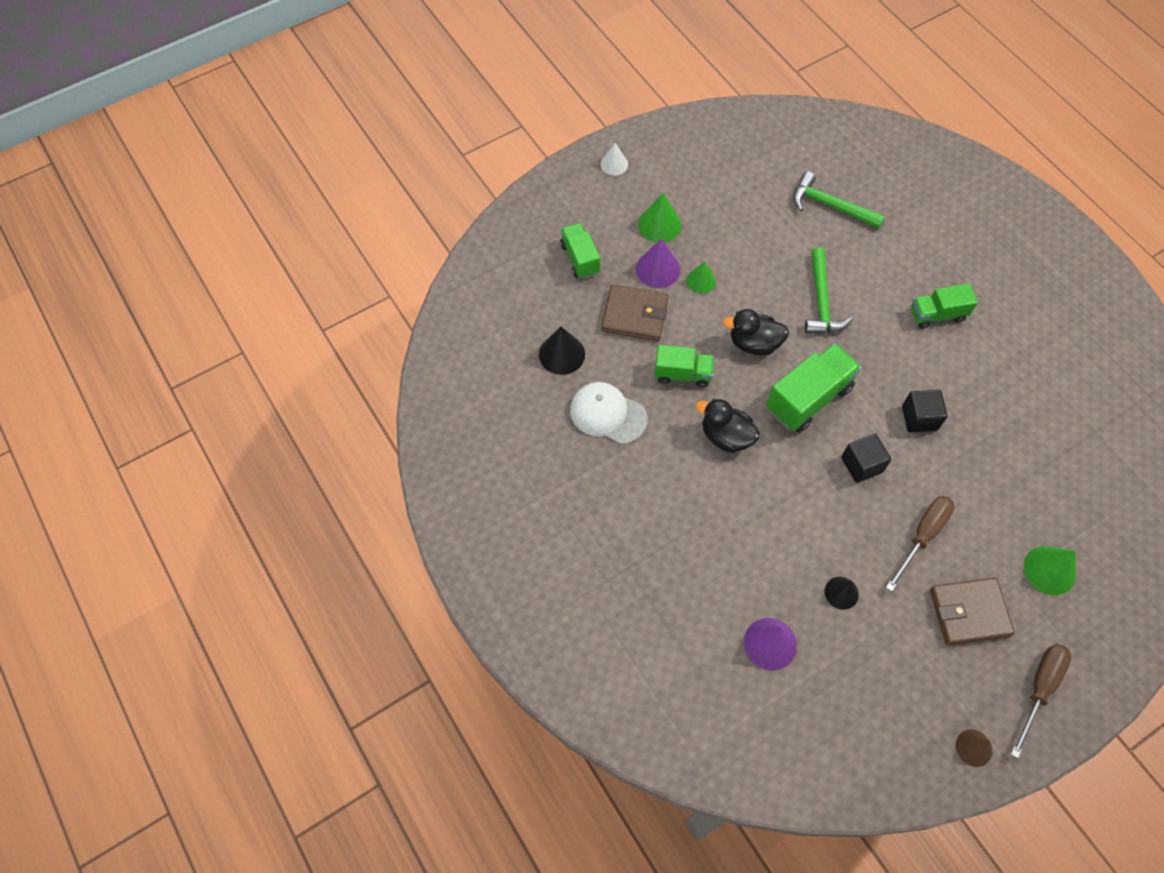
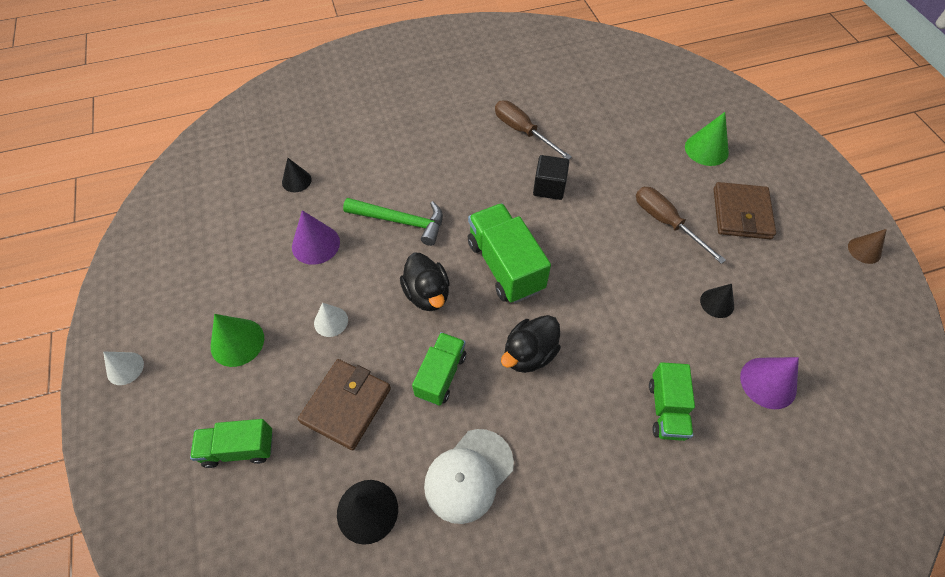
camera: 75 degrees left, 5 degrees down
(658, 269) = (295, 361): purple cone -> purple cone (315, 244)
(701, 281) = (331, 321): green cone -> white cone
(754, 343) = (427, 294): black duck -> black duck turned 45 degrees counterclockwise
(830, 206) = (296, 181): green hammer -> black cone
(861, 465) = (587, 245): black cube -> none
(937, 314) = (449, 141): green truck -> green truck (666, 409)
(1039, 689) = (810, 190): brown screwdriver -> brown screwdriver (523, 131)

